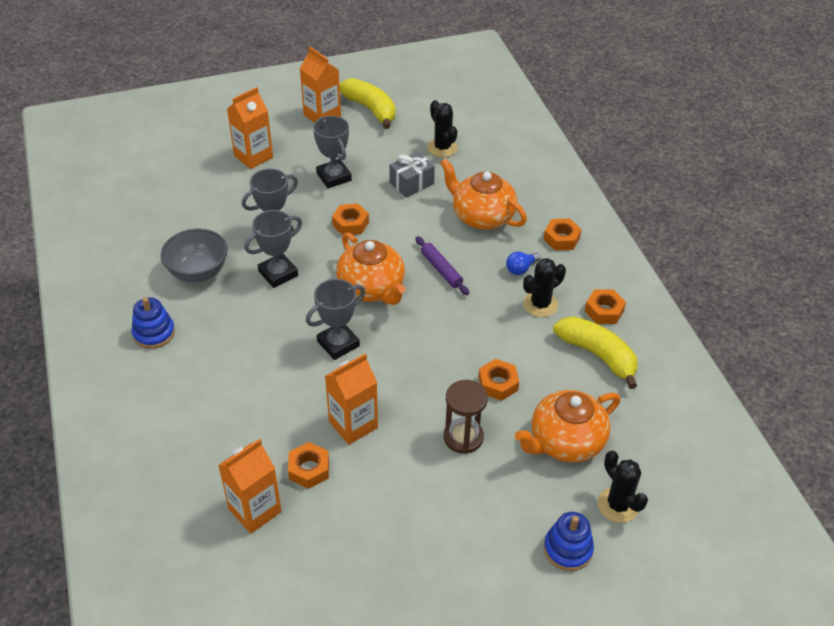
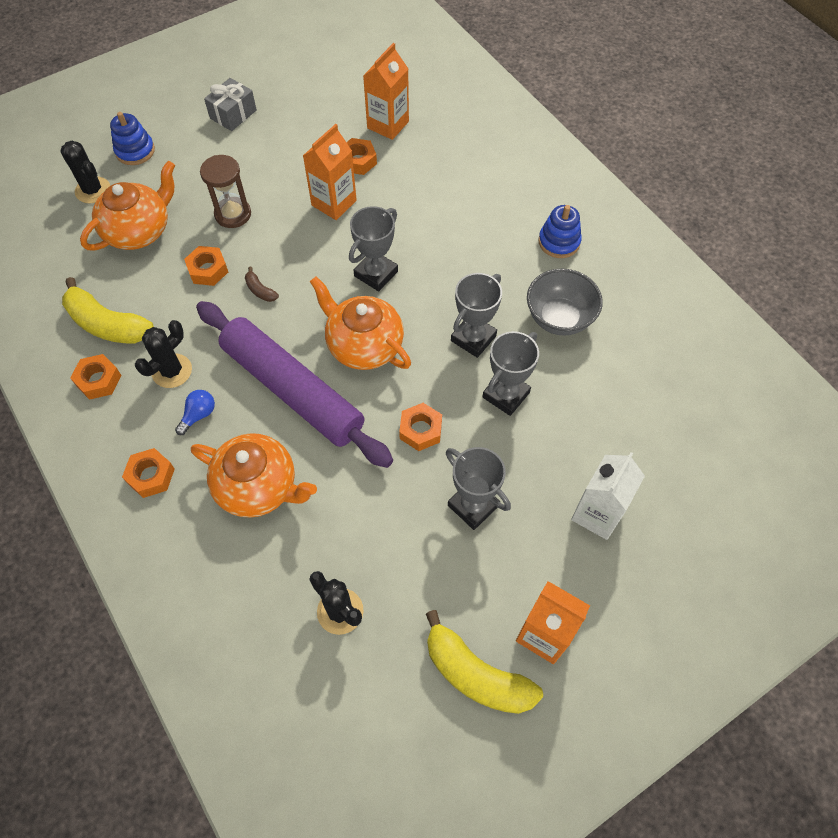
camera: 165 degrees right, 15 degrees up
(253, 157) = (597, 514): orange carton -> white carton
(411, 183) = (365, 523): grey gift -> grey gift (233, 114)
(441, 269) = (292, 390): purple rolling pin -> purple rolling pin, size x2.42
(451, 353) = (260, 290): none -> brown banana

